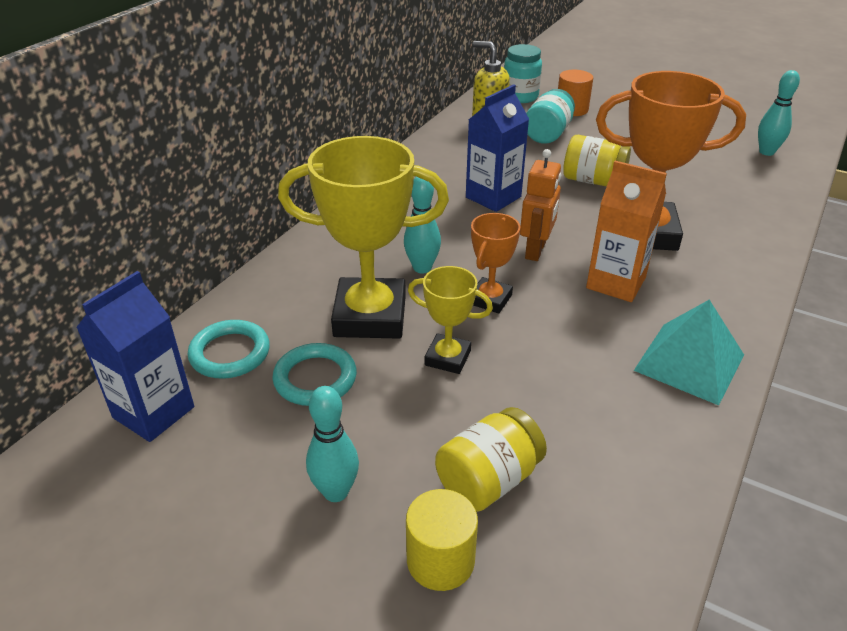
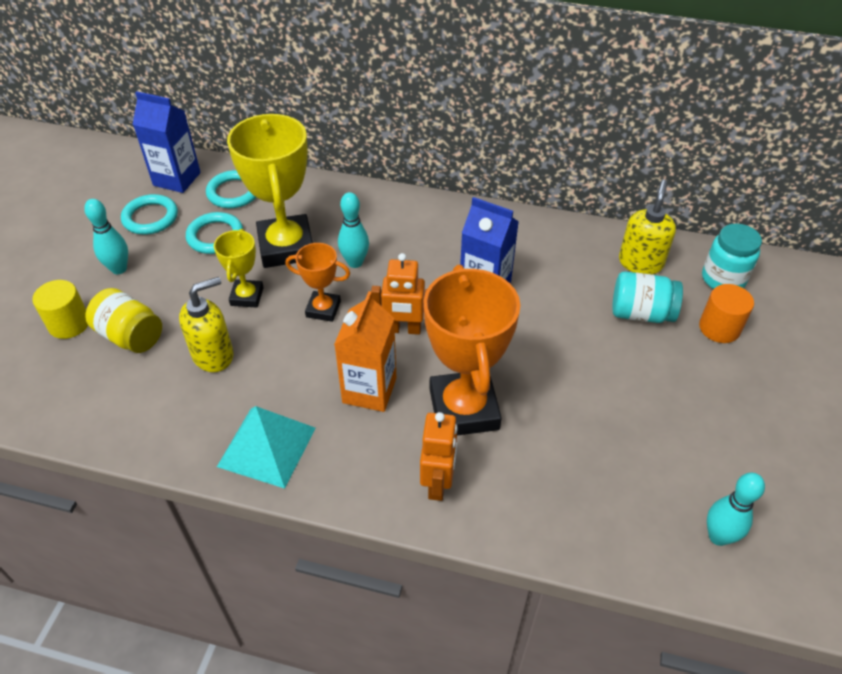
camera: 75 degrees right, 10 degrees up
(231, 448) = (150, 218): none -> turquoise ring
(543, 395) = (213, 355): none -> yellow soap dispenser
(593, 181) = (552, 360): yellow jar -> none
(729, 259) = (438, 483): none -> orange robot

